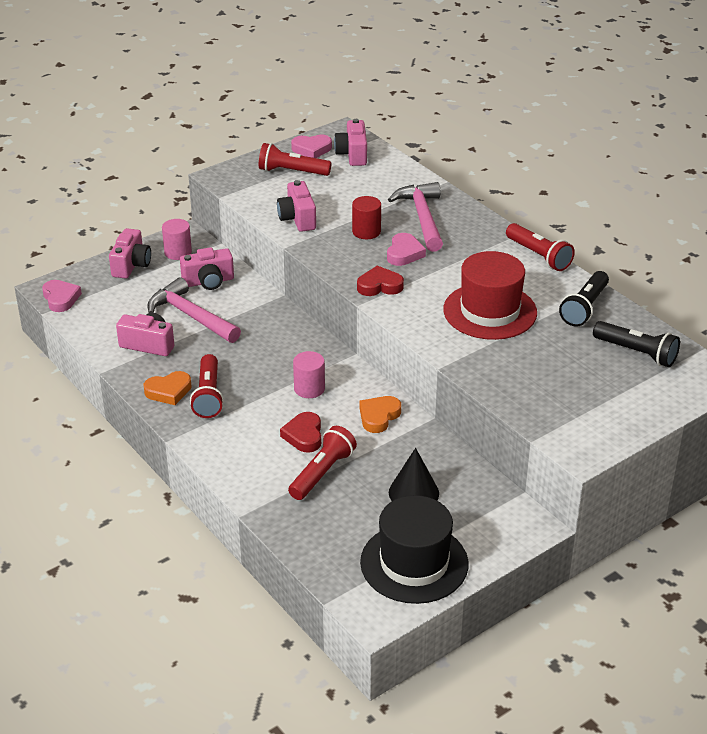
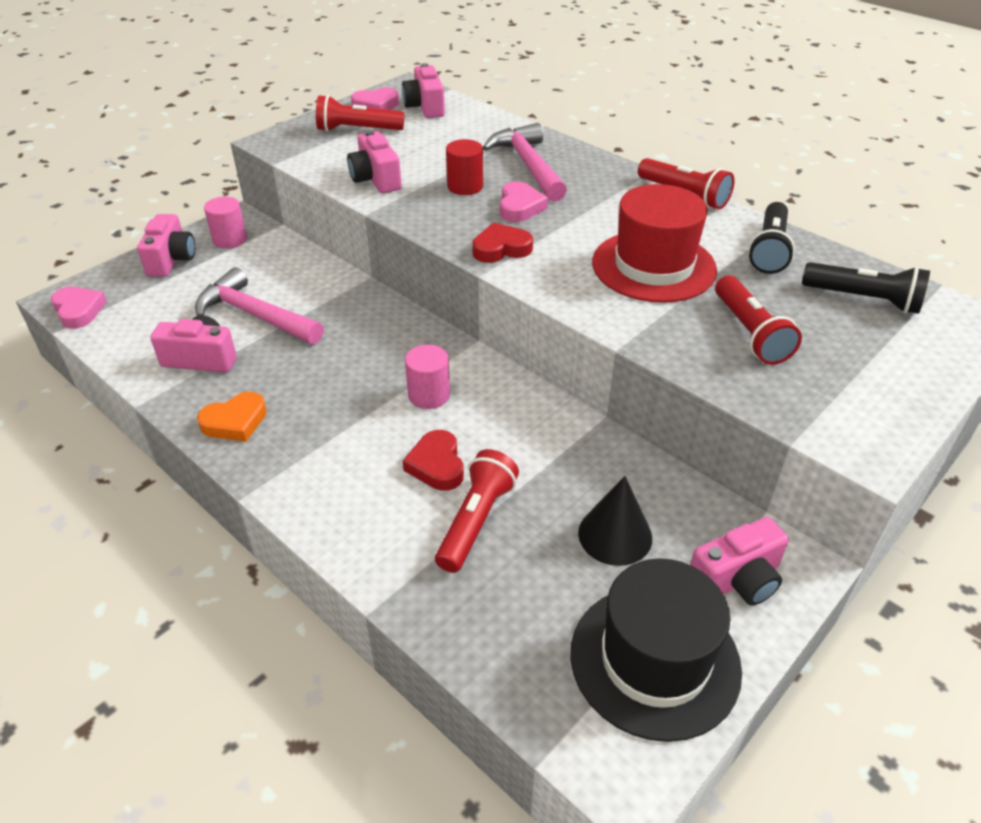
camera: 10 degrees left, 5 degrees up
(208, 281) = (273, 270): pink camera -> pink camera (736, 580)
(208, 395) = (292, 421): red flashlight -> red flashlight (750, 333)
(378, 416) = (532, 423): orange heart -> none

